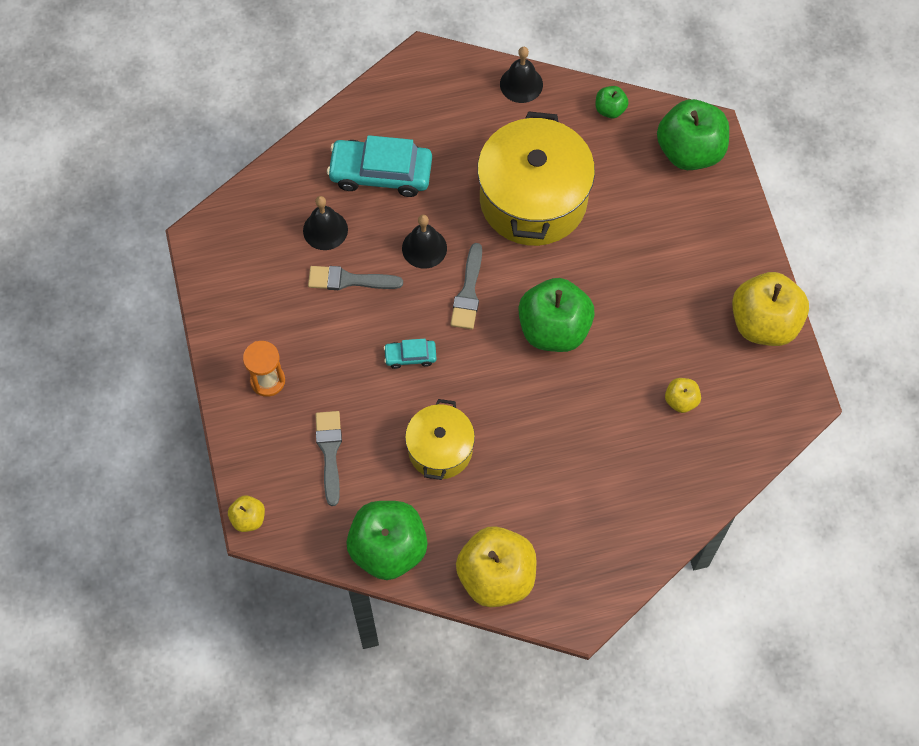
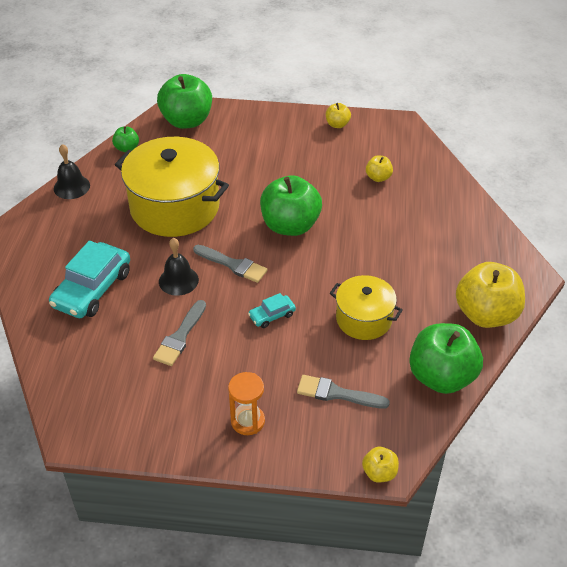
camera: 70 degrees left, 20 degrees down
(325, 230) = (122, 340): black bell -> none
(410, 356) = (272, 315): turquoise car -> turquoise car turned 45 degrees clockwise
(764, 323) = (337, 124): yellow apple -> yellow apple, size x0.47

